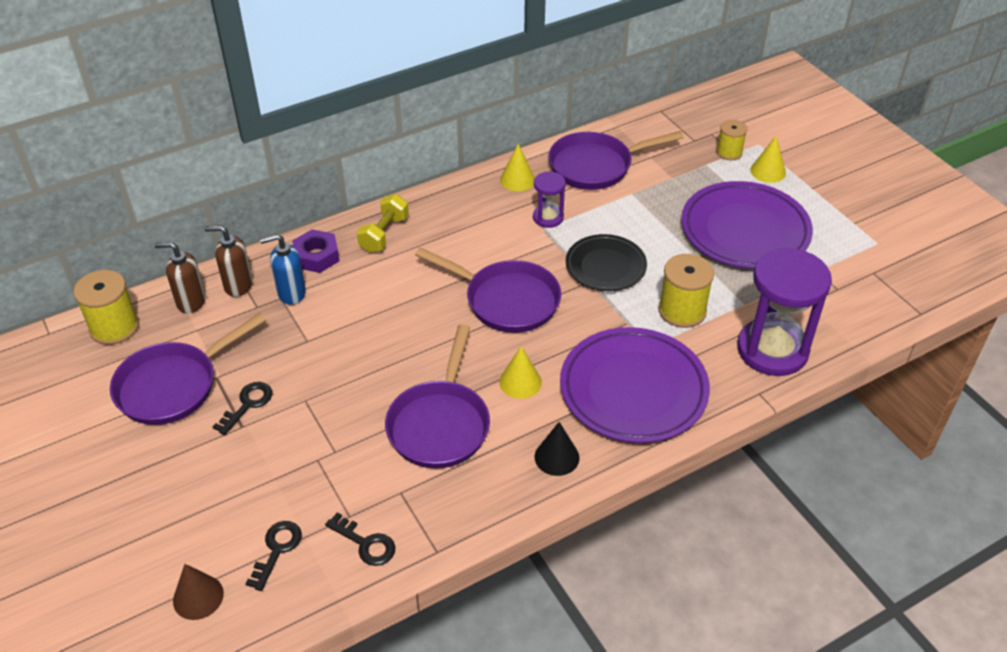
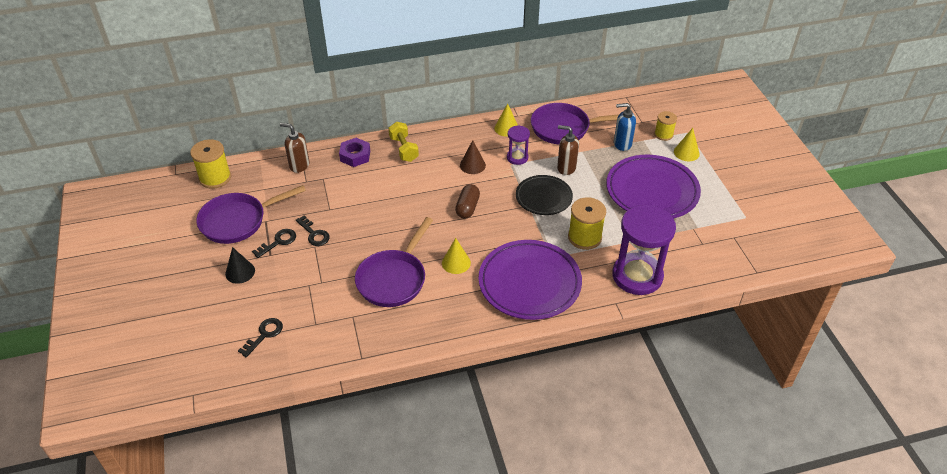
camera: 15 degrees right, 0 degrees up
(191, 302) = (266, 170): brown soap dispenser -> brown soap dispenser (566, 168)
(198, 597) = (208, 352): brown cone -> brown cone (472, 165)
(291, 293) = (330, 177): blue soap dispenser -> blue soap dispenser (622, 144)
(366, 543) = (319, 343): black key -> black key (314, 234)
(384, 234) = (404, 149): yellow dumbbell -> yellow dumbbell turned 60 degrees counterclockwise
(506, 300) = (467, 207): purple pan -> brown capsule
(557, 457) = (461, 316): black cone -> black cone (240, 272)

